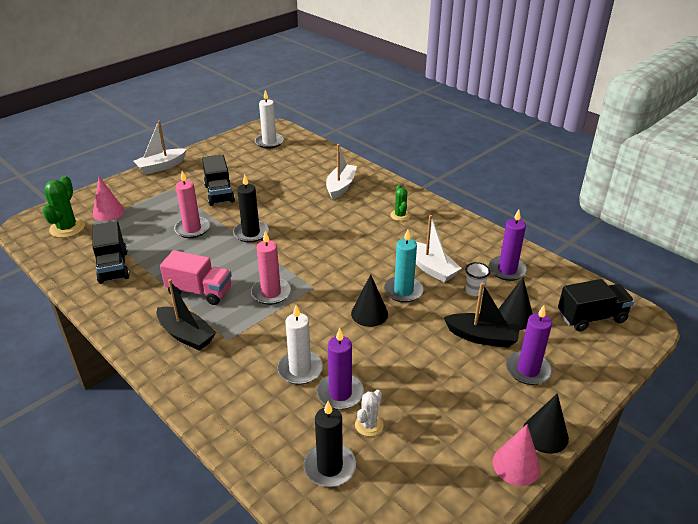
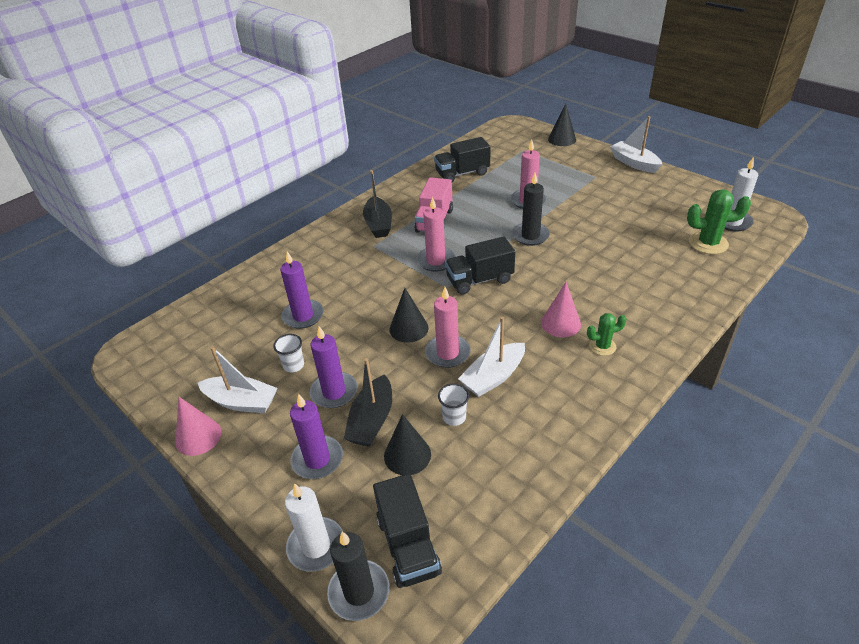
camera: 90 degrees right, 5 degrees up
(67, 228) = (511, 141): green cactus -> green cactus (708, 243)
(108, 212) = (541, 154): pink cone -> pink cone (560, 323)
(186, 335) = (378, 224): black boat -> black boat turned 45 degrees counterclockwise
(219, 193) = (597, 205): black truck -> black truck (479, 280)
(300, 369) = (334, 290): white candle -> white candle (316, 546)
(329, 467) = (228, 316): black candle -> black candle (359, 592)
(341, 187) = (651, 290): white boat -> white boat (241, 402)
(369, 425) = (265, 336): white cactus -> none
(403, 291) = (447, 353): turquoise candle -> pink candle
(416, 395) = (293, 365): none -> white cup
(507, 270) = (502, 455): purple candle -> purple candle (334, 392)
(545, 434) = (227, 464): black cone -> black cone (562, 139)

